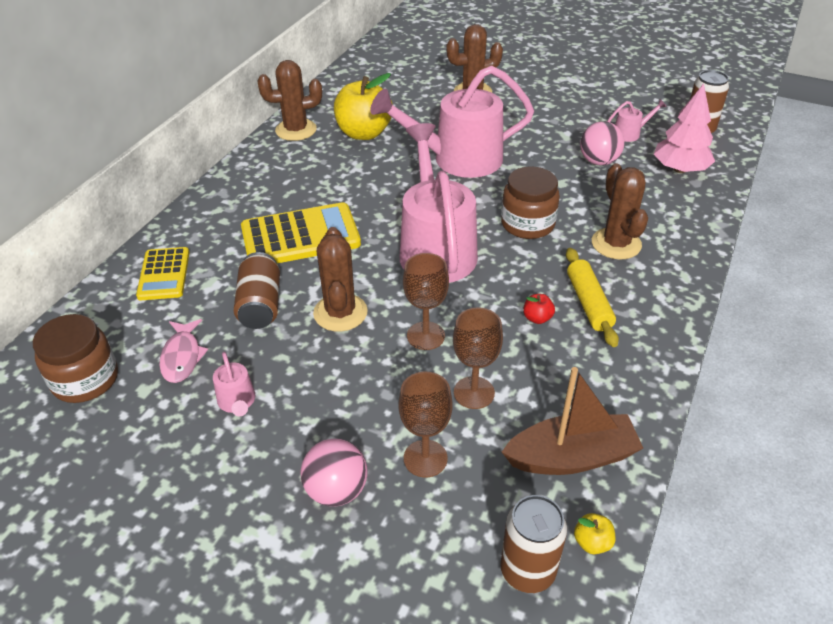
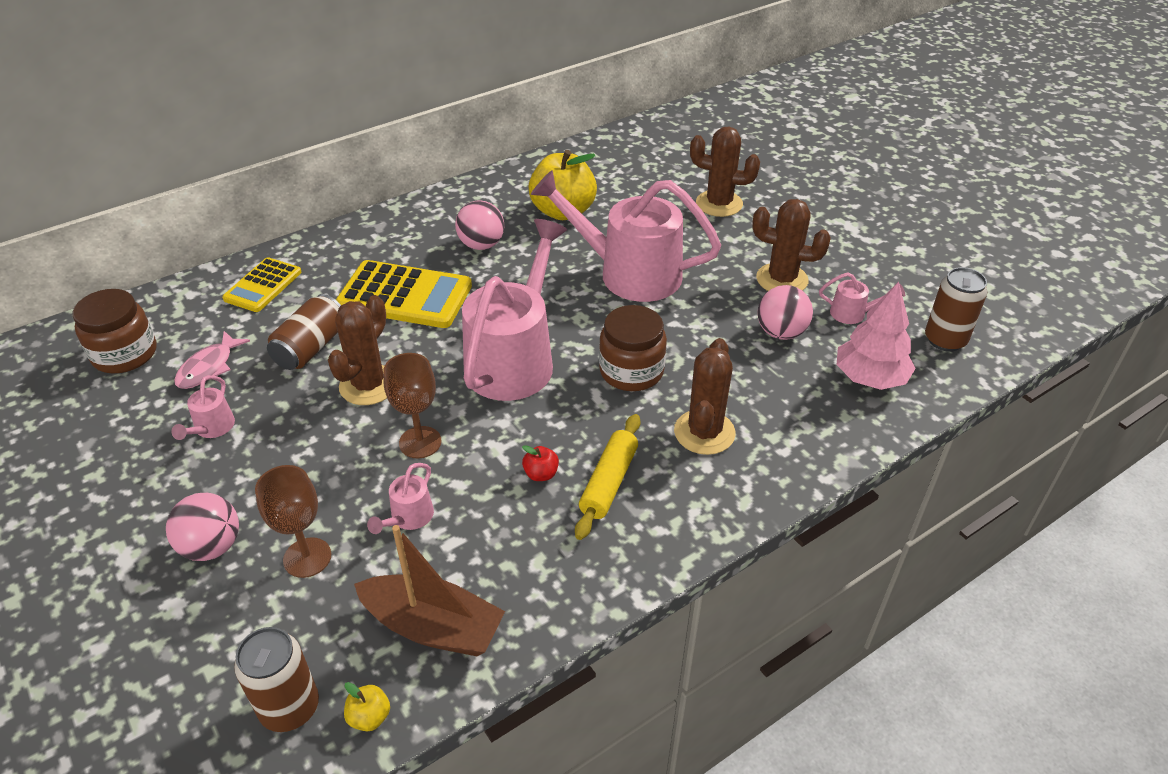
camera: 30 degrees right, 0 degrees up
(296, 130) = (502, 185): brown cactus -> brown cactus (782, 279)
(324, 178) = (481, 245): none -> pink ball
(474, 392) = (408, 518): brown goblet -> pink watering can

